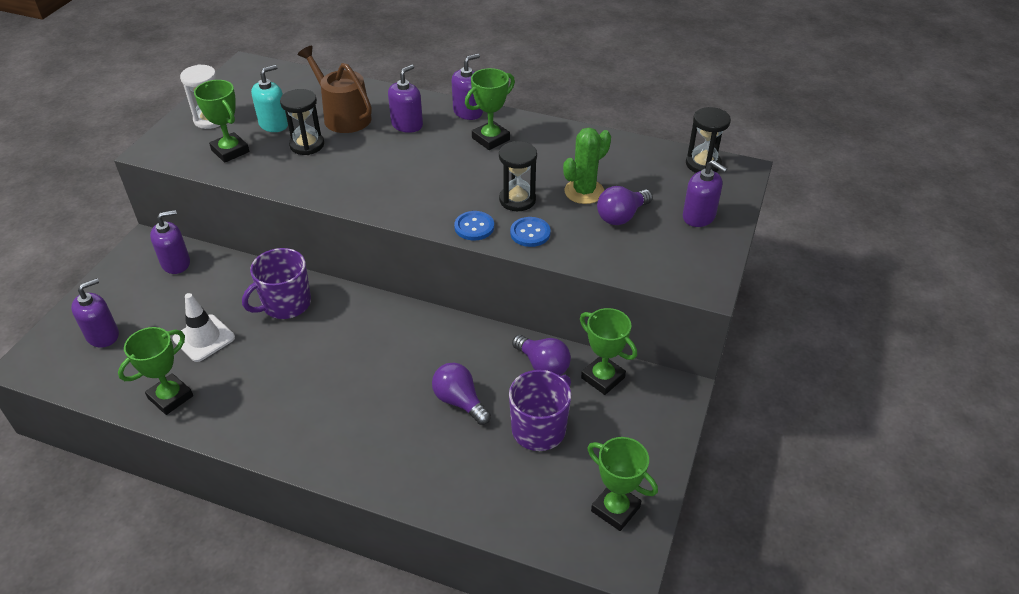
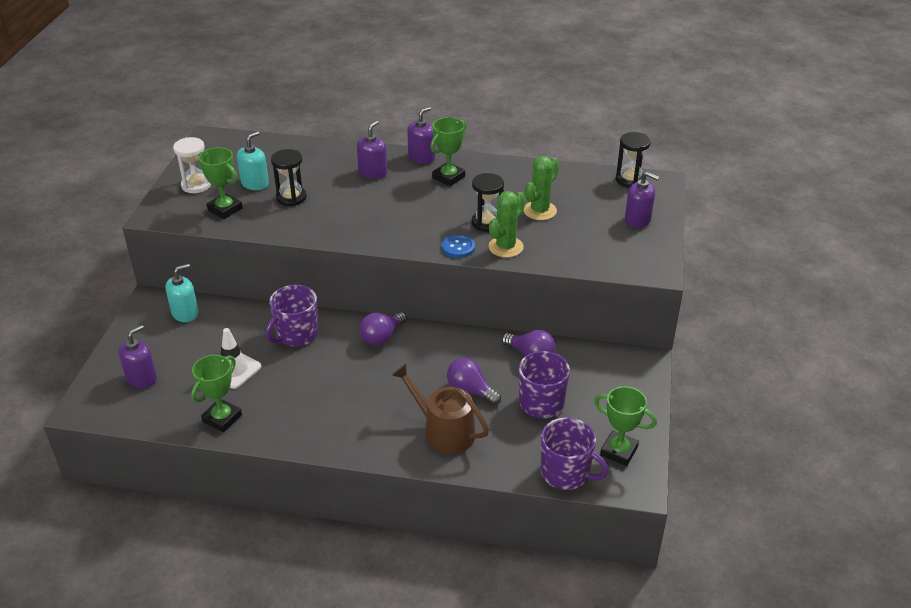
camera: 10 degrees left, 5 degrees down
(176, 263) = (185, 313): purple soap dispenser -> turquoise soap dispenser
(343, 116) = (314, 171): brown watering can -> brown watering can (444, 431)
(530, 233) = (505, 247): blue button -> green cactus
(543, 529) = (566, 473): none -> purple mug
(603, 378) = (582, 358): green trophy -> none
(621, 216) = (576, 226): purple light bulb -> purple light bulb (382, 337)

